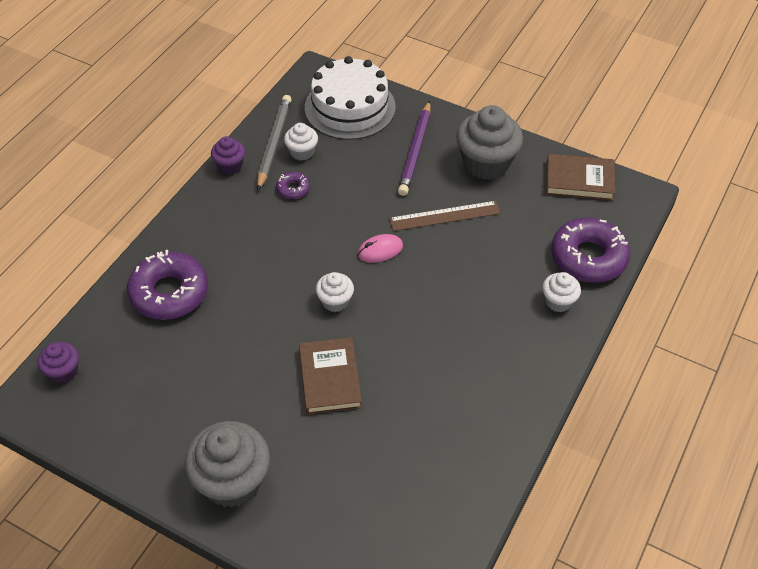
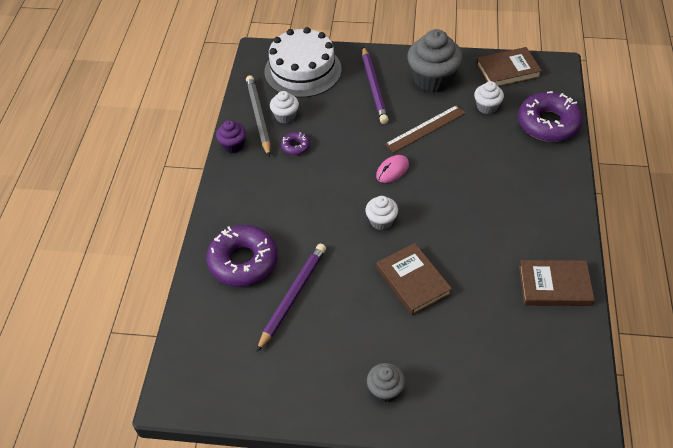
camera: 20 degrees left, 0 degrees up
(63, 371) = (191, 357): purple cupcake -> none
(198, 347) = (293, 296): none -> purple pencil
(232, 481) = (385, 390): grey cupcake -> grey cupcake, size x0.52
(481, 442) = (554, 285): none -> brown book
(558, 301) = (546, 163): white cupcake -> white cupcake (487, 107)

